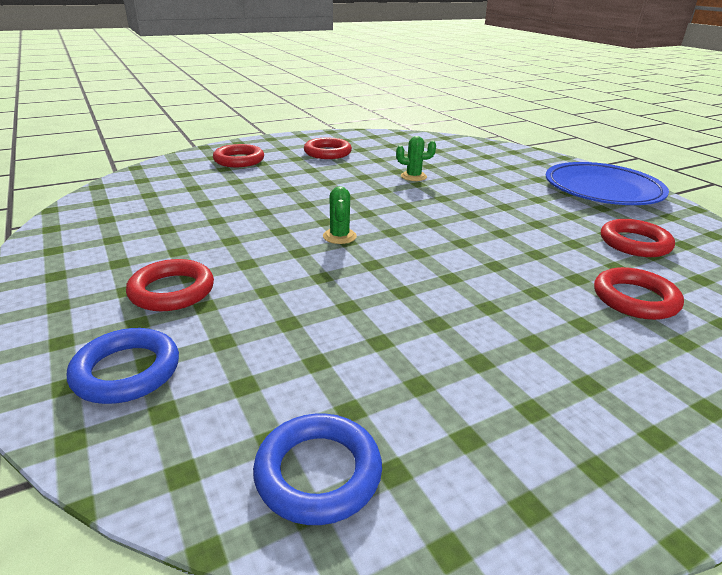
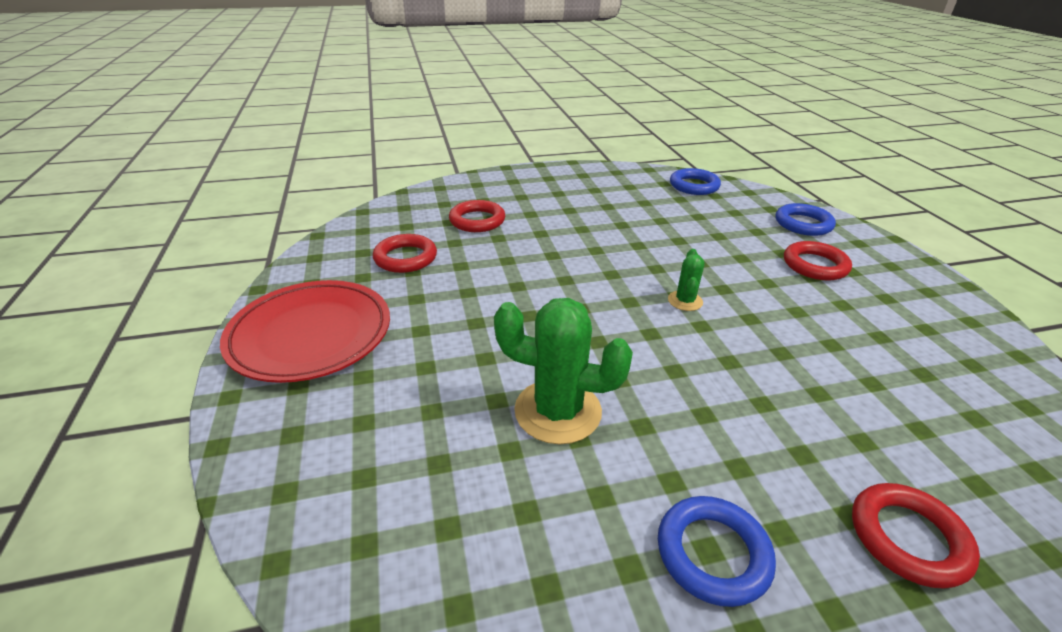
camera: 165 degrees left, 5 degrees up
(327, 153) = (713, 553): red ring -> blue ring
(413, 176) = (557, 411): green cactus -> green cactus, size x1.97
(602, 190) = (311, 335): blue plate -> red plate

